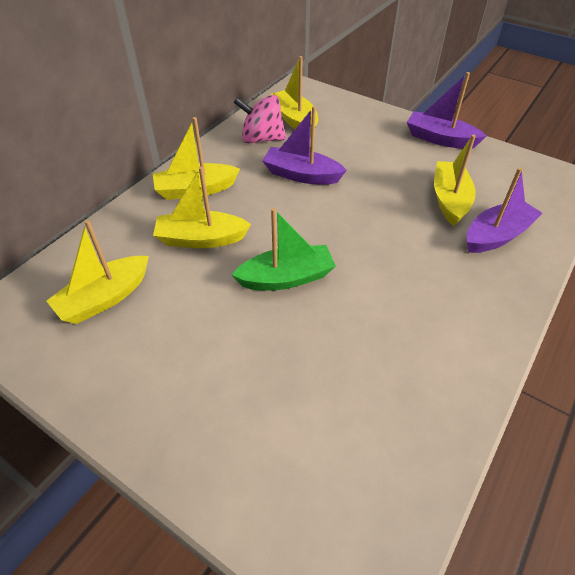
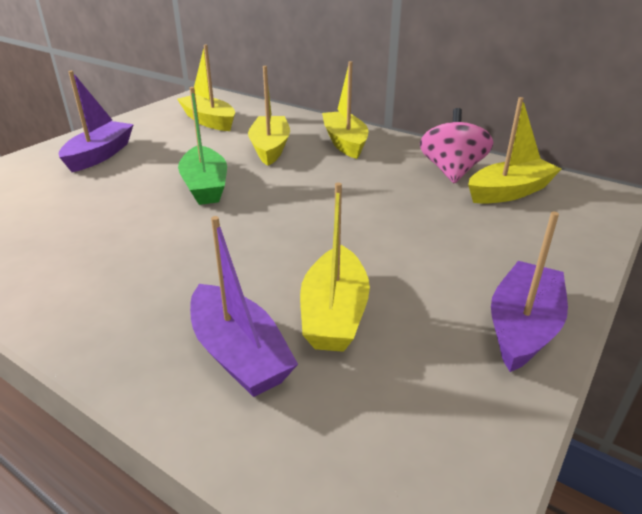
camera: 90 degrees right, 15 degrees down
(301, 175) = (380, 195): purple boat -> purple boat (100, 155)
(449, 200) = (334, 314): yellow boat -> yellow boat turned 90 degrees clockwise

